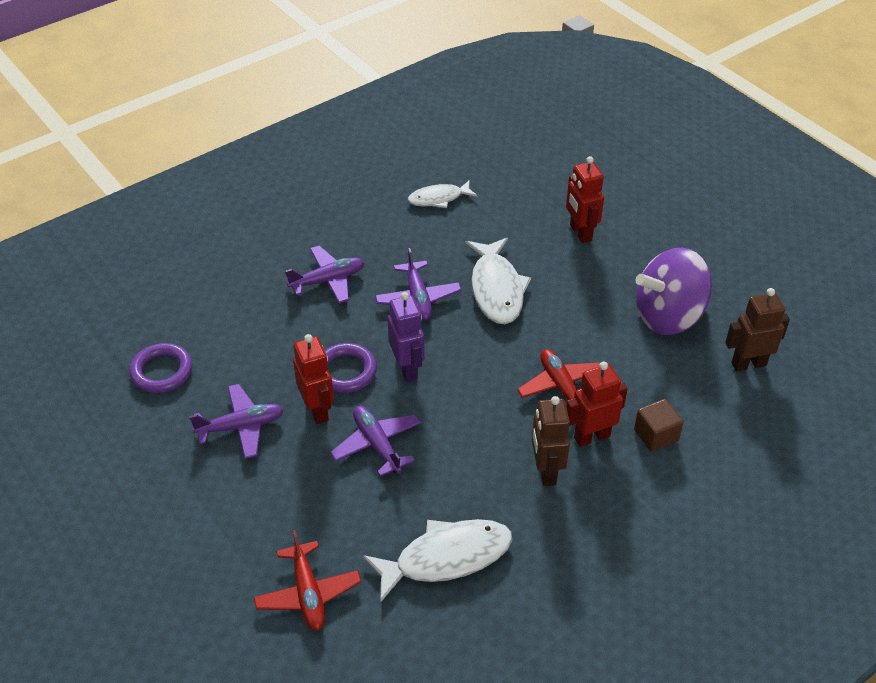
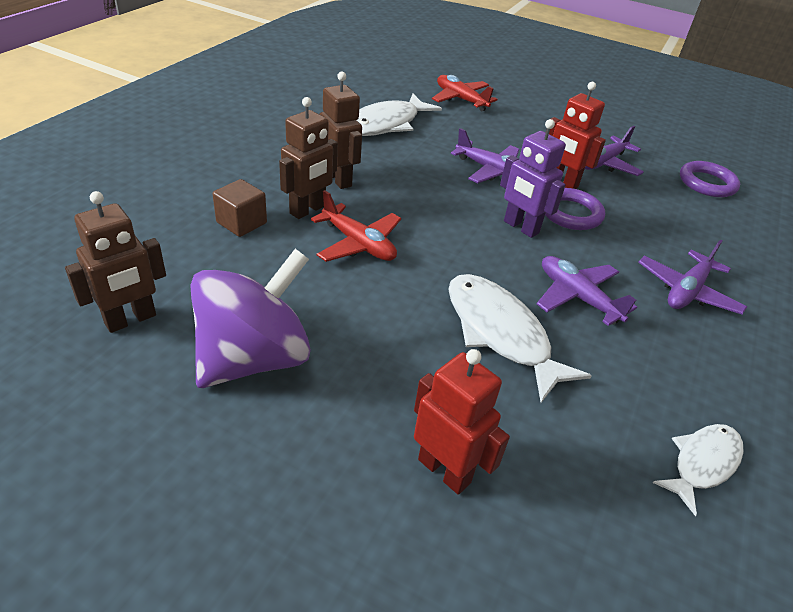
camera: 150 degrees right, 5 degrees down
(591, 436) = (308, 210): red robot -> brown robot

